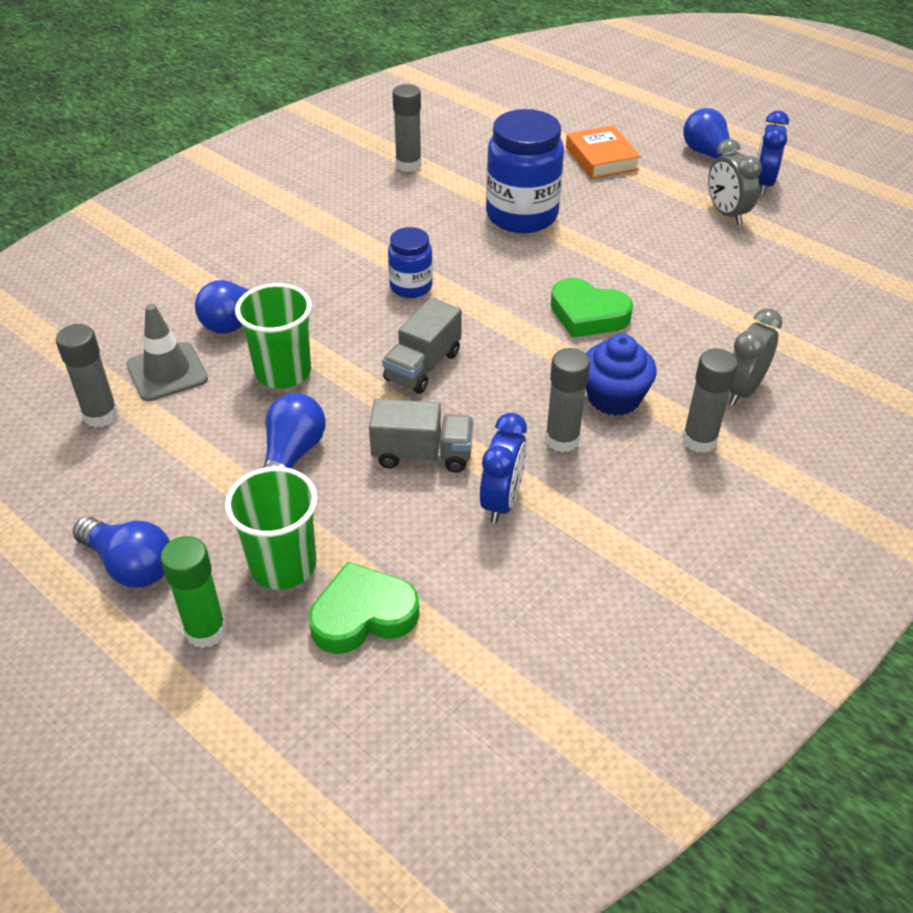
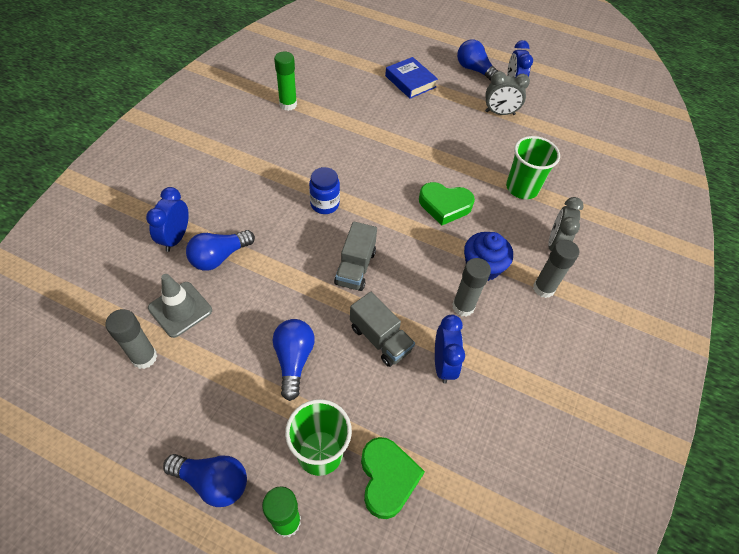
camera: 20 degrees left, 10 degrees up
(194, 294) = (176, 238): none -> blue clock
(283, 372) = (263, 292): green cup -> green cup (522, 188)
(363, 615) = (387, 478): green heart -> green heart turned 120 degrees clockwise
(408, 165) = (288, 104): grey glue stick -> green glue stick
(422, 454) = (380, 339): grey truck -> grey truck turned 60 degrees clockwise
(521, 215) = (376, 134): blue jar -> none
(601, 158) = (410, 81): orange book -> blue book
(726, 213) = (500, 113): grey clock -> grey clock turned 45 degrees counterclockwise

